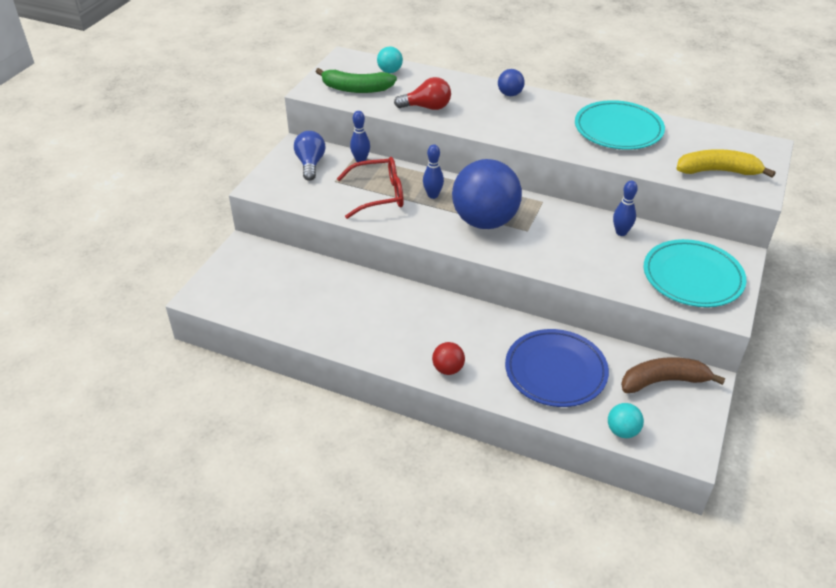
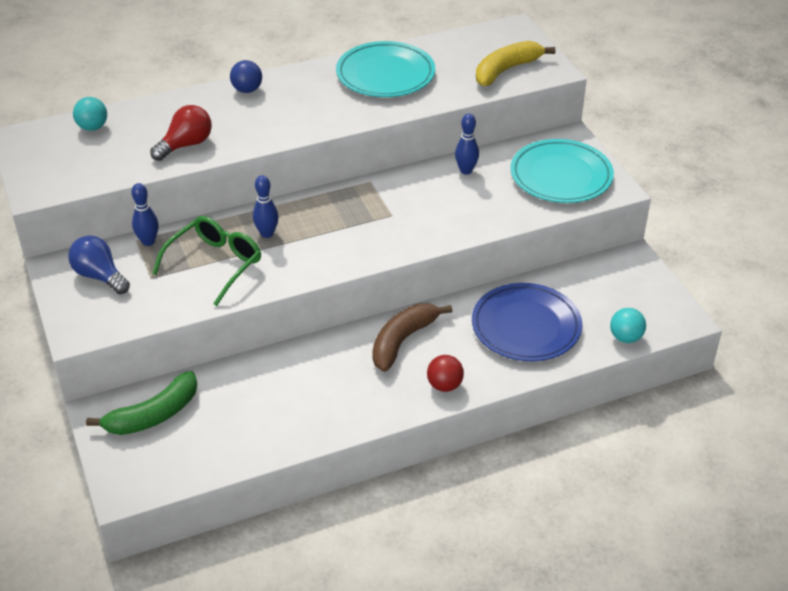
camera: 45 degrees left, 0 degrees up
(356, 89) = (83, 164): green banana -> green banana (153, 415)
(379, 195) = (215, 264): red glasses -> green glasses
(485, 221) = (345, 229): blue ball -> none
(663, 381) = (607, 279): brown banana -> brown banana (402, 341)

